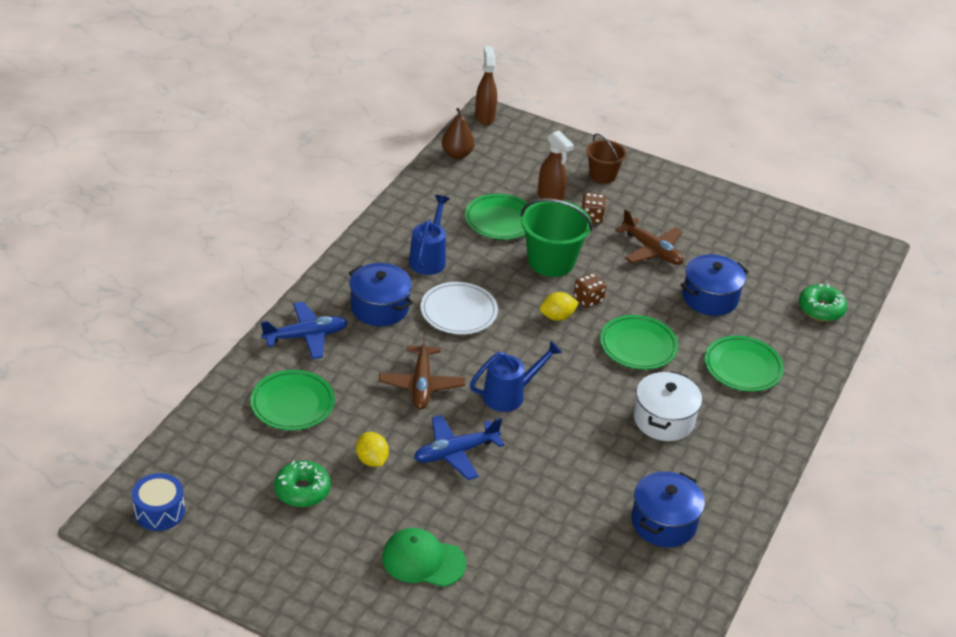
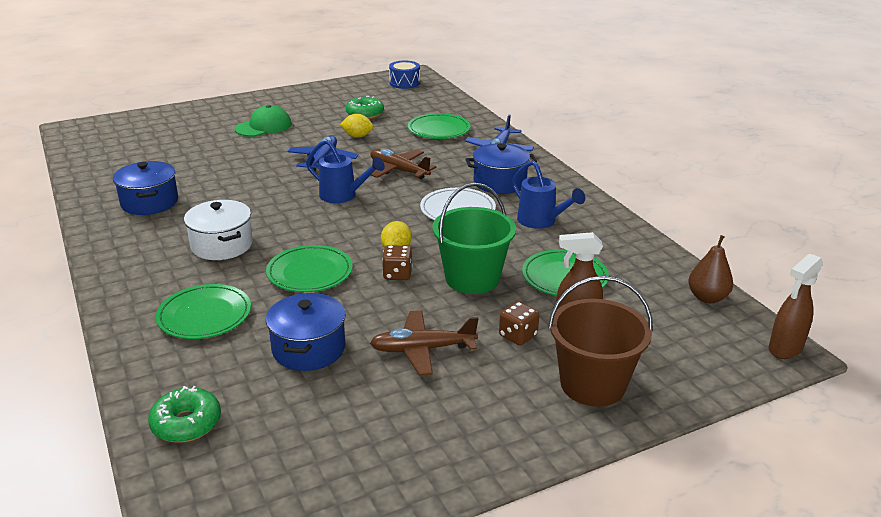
camera: 130 degrees right, 10 degrees down
(484, 117) = (785, 349): brown spray bottle -> brown spray bottle turned 105 degrees clockwise
(509, 395) = (343, 196): blue watering can -> blue watering can turned 75 degrees counterclockwise
(602, 175) = (592, 384): brown bucket -> brown bucket, size x1.62

